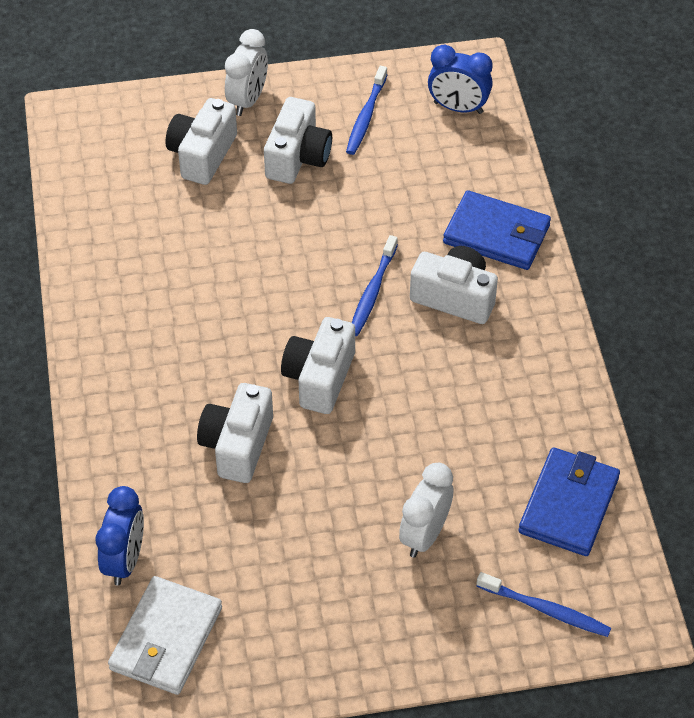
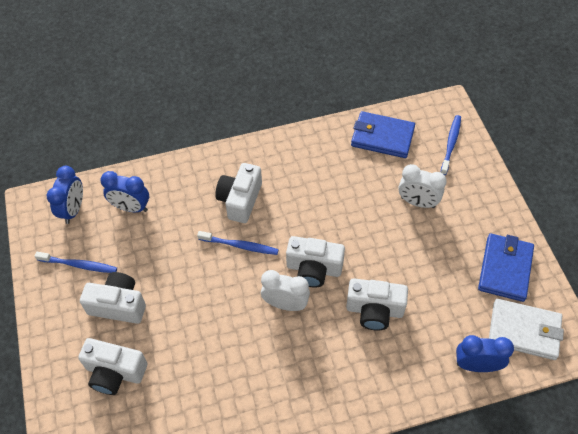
camera: 95 degrees left, 5 degrees up
(248, 100) = (58, 347): white clock -> white clock (285, 304)
(455, 169) = (131, 207): none -> blue clock
(497, 234) = (187, 181): blue wallet -> blue wallet (505, 269)

